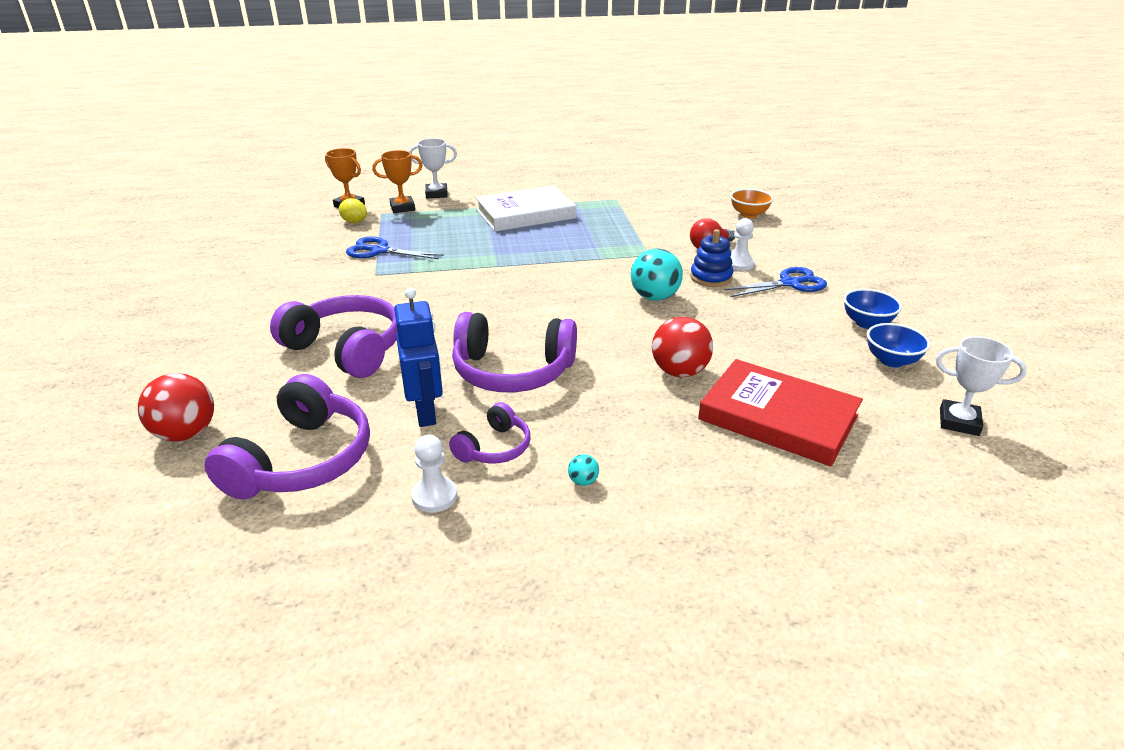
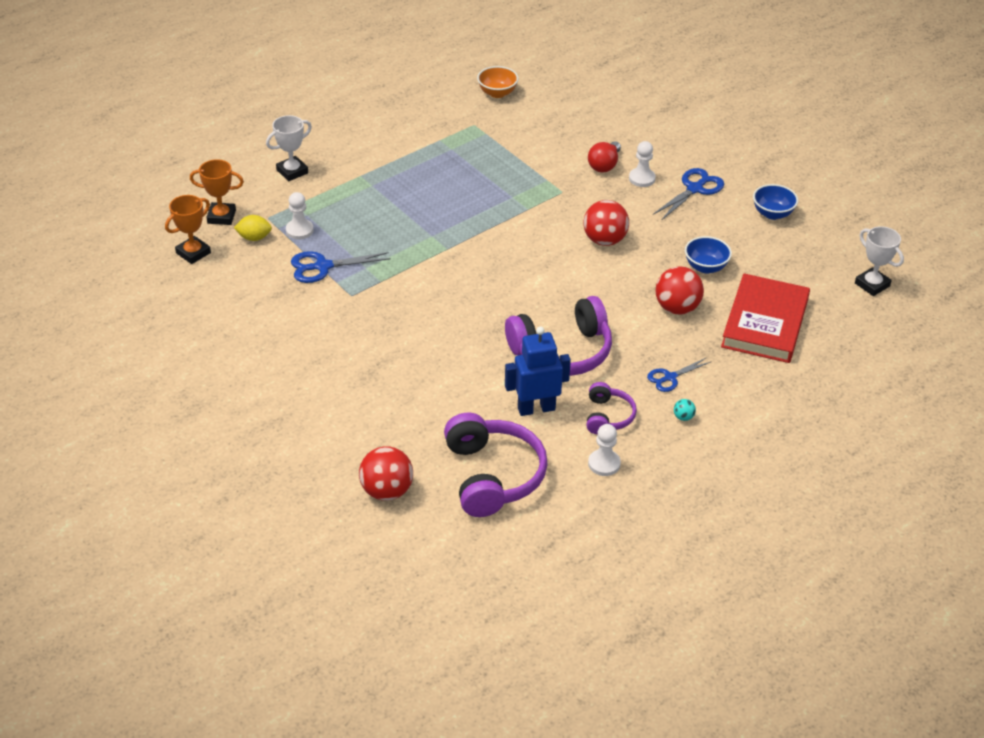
camera: 30 degrees left, 10 degrees up
(347, 349) = (417, 378): purple headphones -> none
(393, 226) = (299, 230): none -> white pawn
(402, 208) = (280, 203): orange trophy -> orange trophy (193, 253)
(426, 412) = (536, 408): blue robot -> blue robot turned 60 degrees counterclockwise
(525, 214) = (408, 173): white book -> none
(607, 434) = (670, 377): none -> blue scissors
(654, 297) = (604, 240): turquoise ball -> red ball
(711, 277) = (631, 202): blue stacking toy -> none
(749, 214) = (607, 110): orange bowl -> orange bowl (497, 93)
(778, 418) = (765, 323): red book -> red book turned 75 degrees counterclockwise
(891, 360) = (807, 245): blue bowl -> blue bowl (705, 267)
(959, 422) = (872, 285): white trophy -> white trophy turned 60 degrees clockwise

